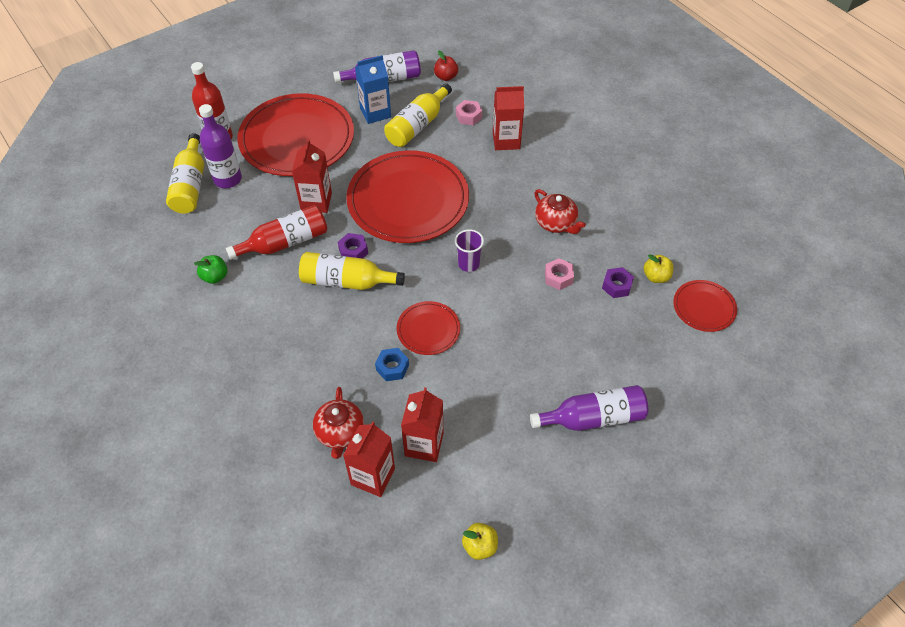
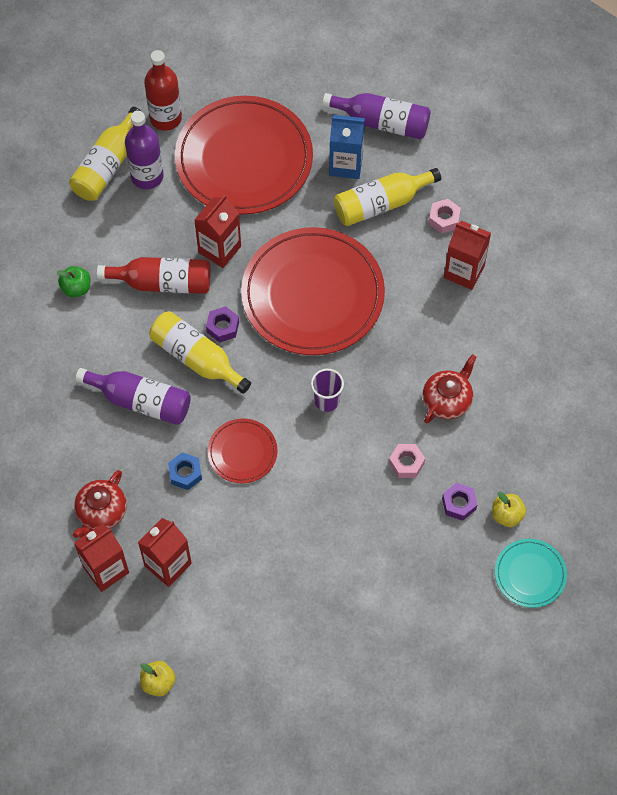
camera: 30 degrees right, 10 degrees up
(446, 77) = (453, 152): red apple -> none
(556, 223) = (447, 400): red teapot -> red teapot turned 135 degrees counterclockwise
(593, 418) = (337, 625): purple bottle -> purple bottle (141, 401)
(704, 307) = (530, 574): red plate -> turquoise plate

